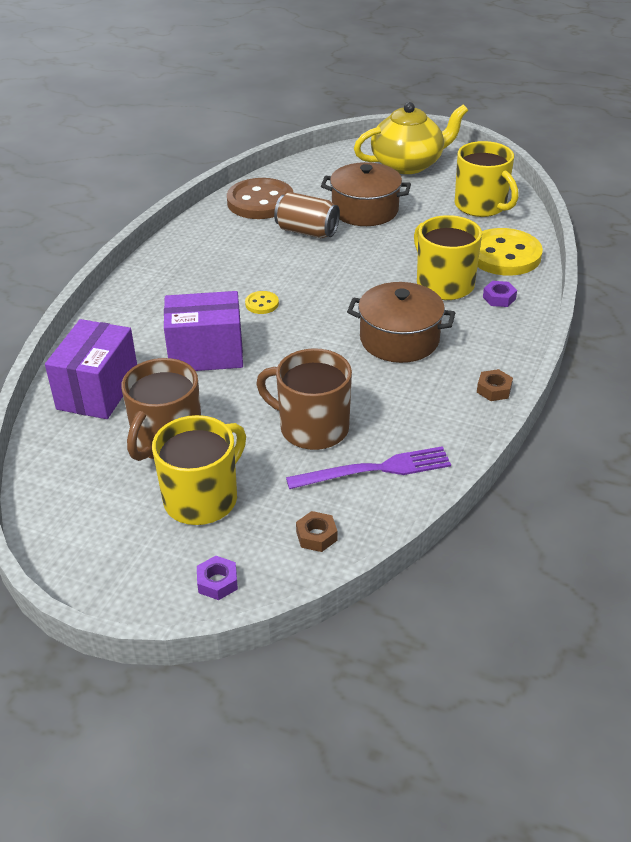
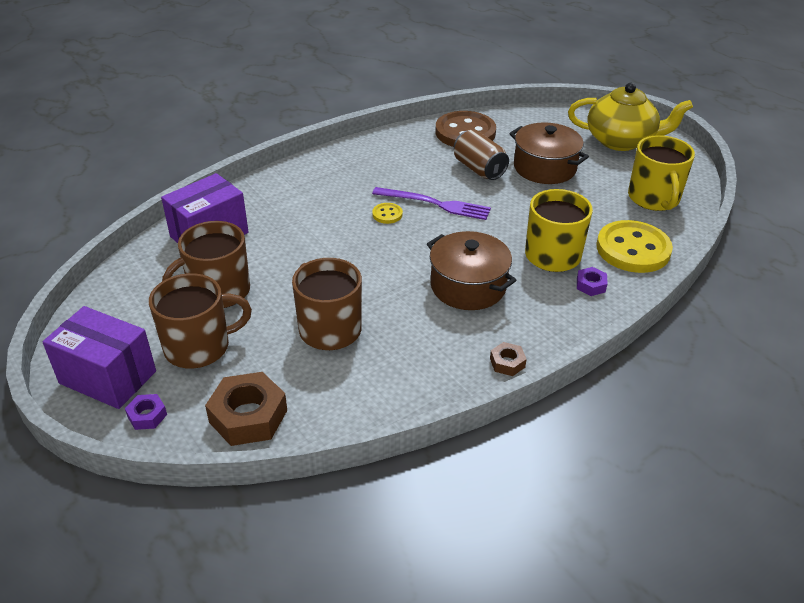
camera: 30 degrees right, 0 degrees up
(202, 498) = (199, 347): yellow mug -> brown mug
(206, 354) = (309, 237): purple box -> purple box (108, 377)
(316, 536) = (248, 416): brown nut -> brown nut, size x1.99
(375, 469) = (343, 385): purple fork -> purple fork (435, 204)

